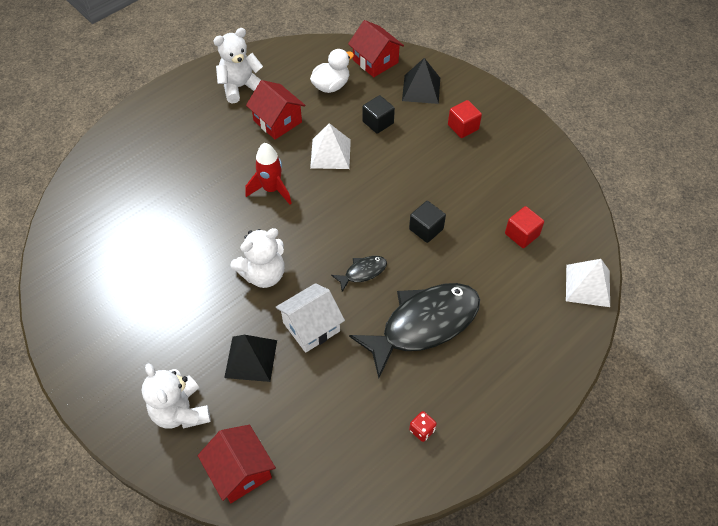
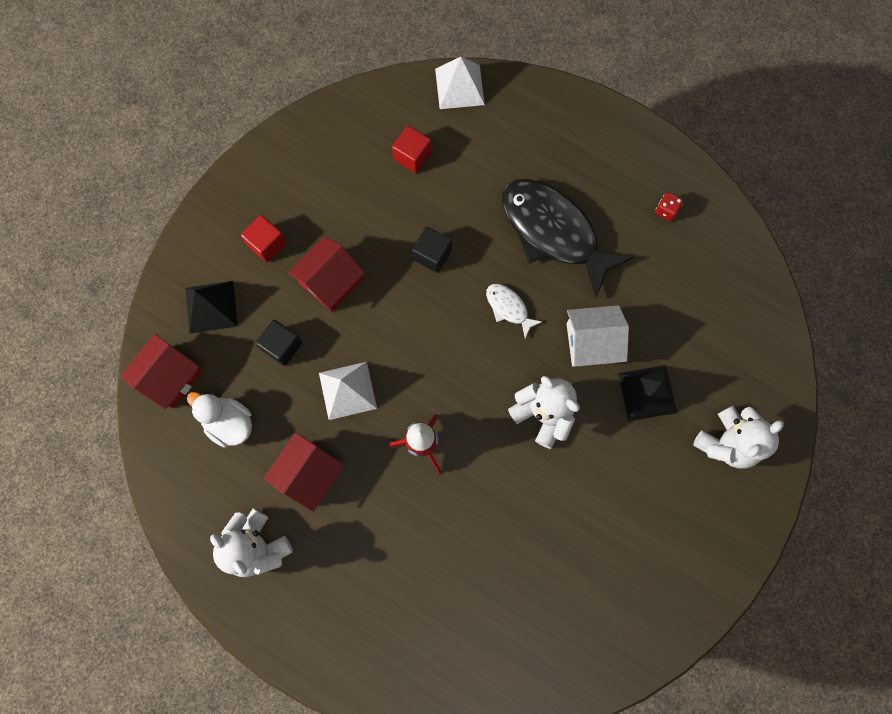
camera: 105 degrees left, 20 degrees up
(240, 471) = (763, 363): red house -> red house (330, 282)
(311, 326) = (591, 343): white house -> white house turned 45 degrees counterclockwise
(363, 272) = (508, 308): black fish -> white fish

